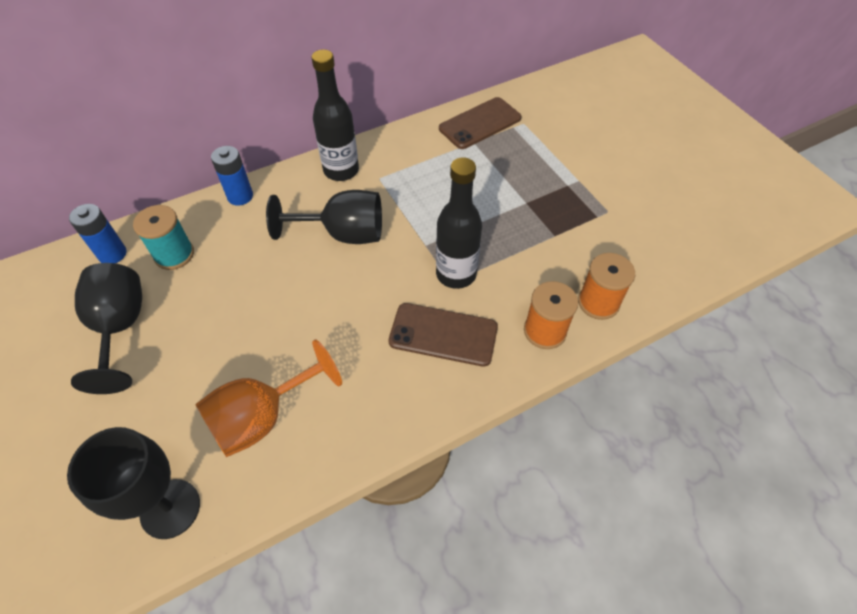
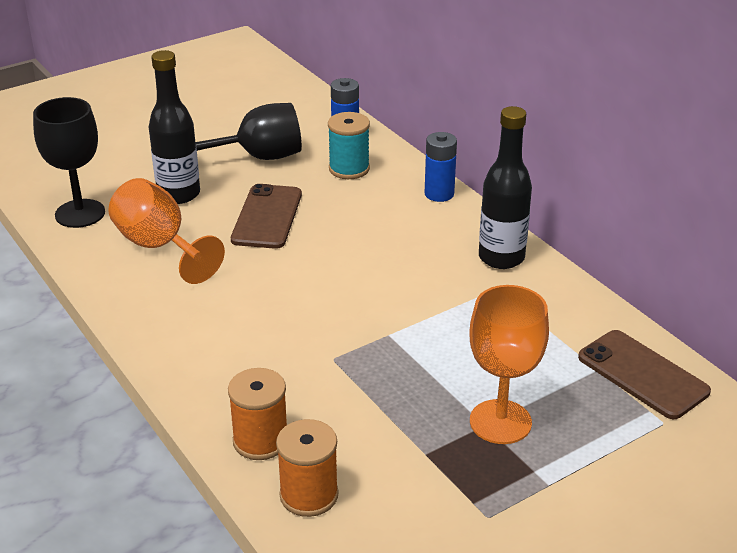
camera: 85 degrees right, 20 degrees down
(343, 234) = (395, 270): black goblet -> none
(443, 334) = (254, 355): brown phone -> brown phone (267, 217)
(456, 274) = (344, 362): black bottle -> black bottle (179, 194)
(523, 194) = (500, 422): none -> orange goblet

